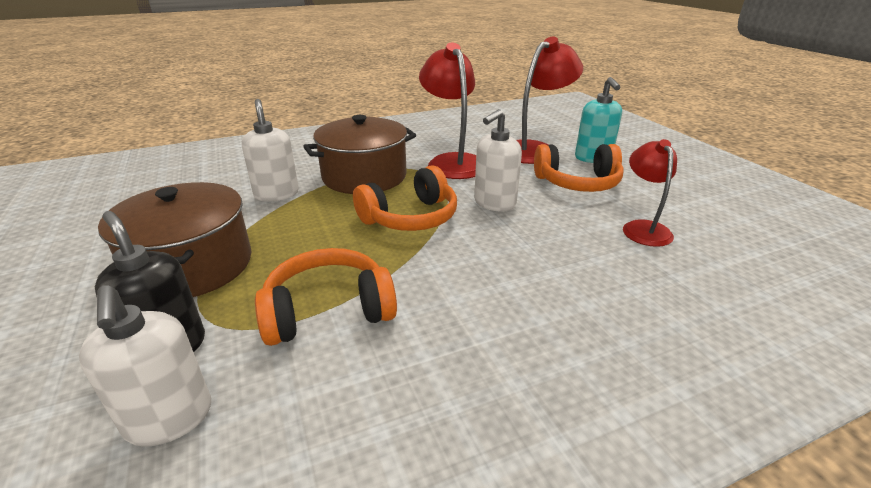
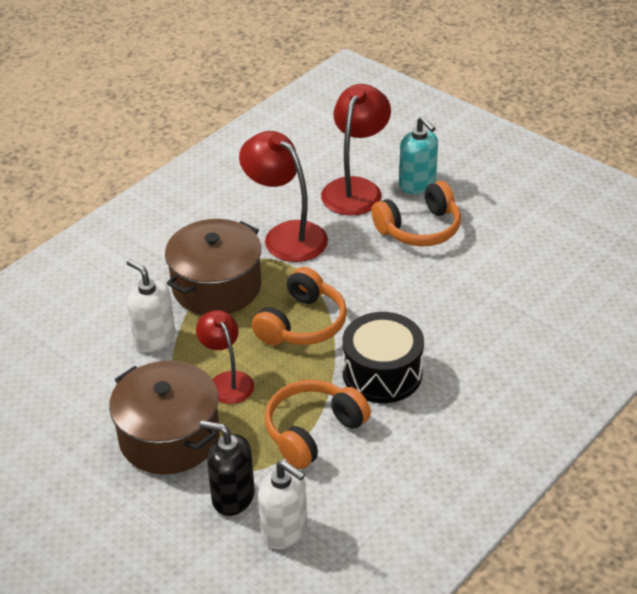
camera: 25 degrees left, 10 degrees up
(455, 280) = (382, 373): none -> black drum
(494, 203) = (362, 281): white soap dispenser -> none
(643, 228) = (494, 269): red lamp -> red lamp (227, 381)

